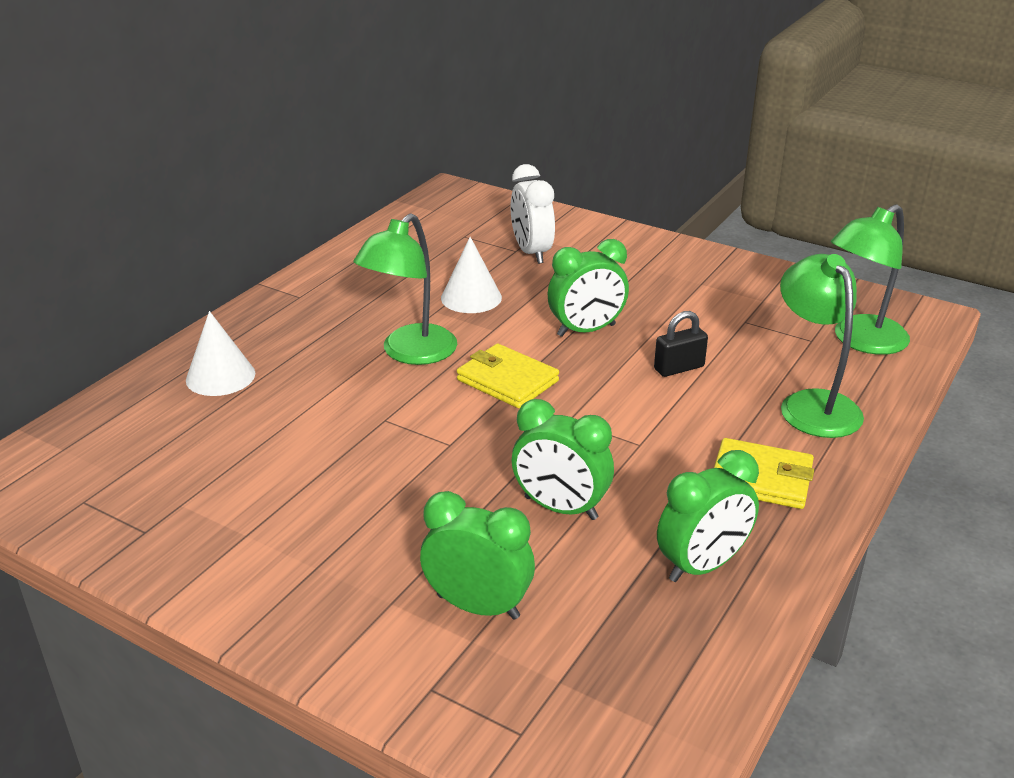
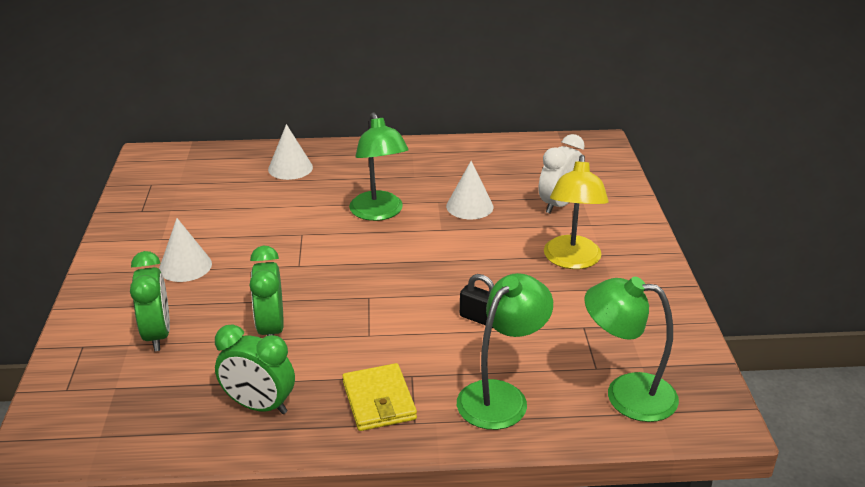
camera: 55 degrees right, 0 degrees up
(343, 534) = (185, 266): none -> white cone
(410, 353) = (379, 213): green lamp -> green lamp turned 105 degrees counterclockwise
(507, 380) = (387, 258): yellow wallet -> none
(586, 330) = (483, 264): green clock -> none
(635, 285) = (572, 260): none -> yellow lamp

